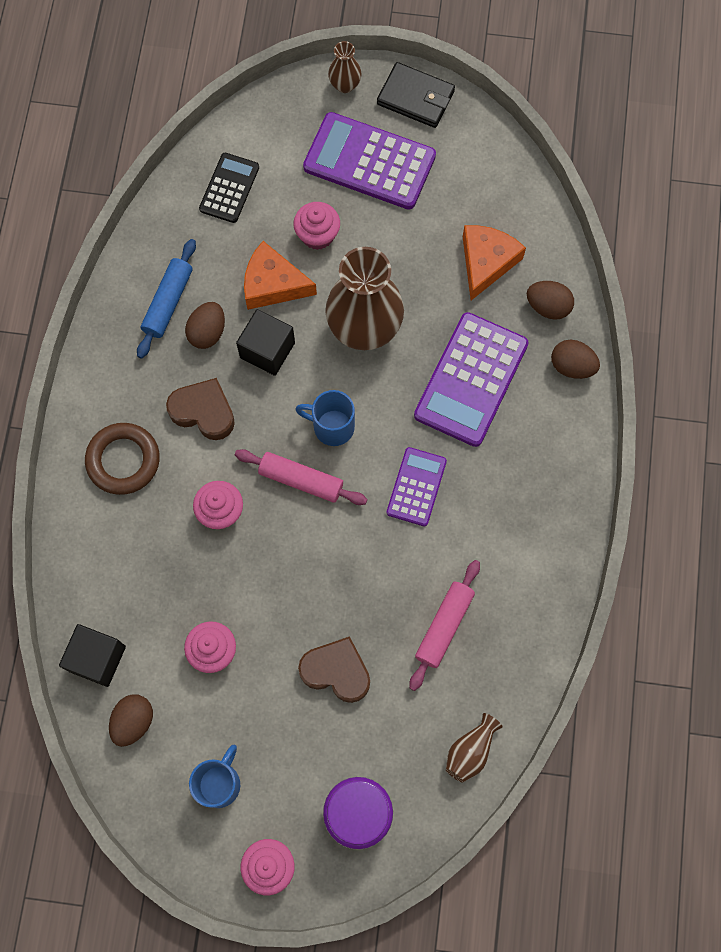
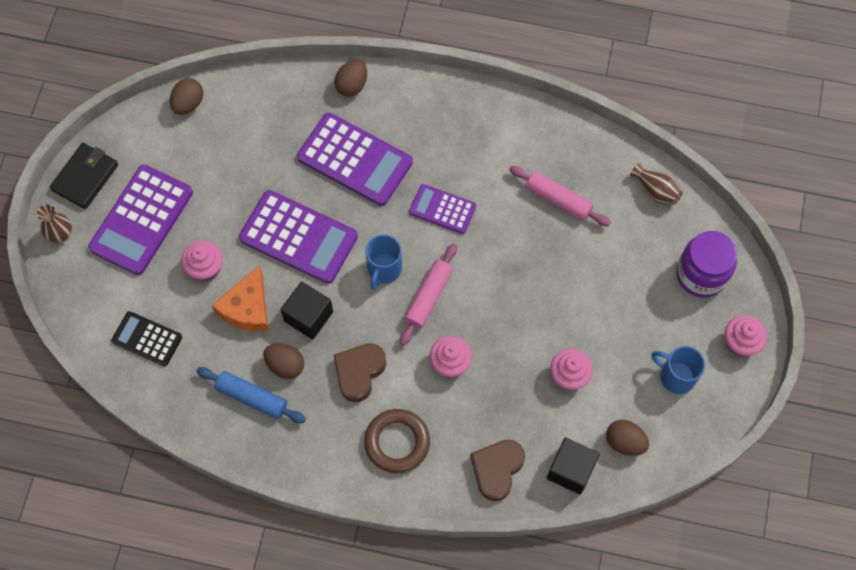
camera: 85 degrees left, 5 degrees down
(336, 671) = (590, 282): brown heart -> brown heart (497, 469)
(364, 328) = (298, 237): brown vase -> purple calculator
(486, 262) = (251, 138): orange cheese -> none
(548, 307) = (298, 96): brown egg -> brown egg (188, 104)

